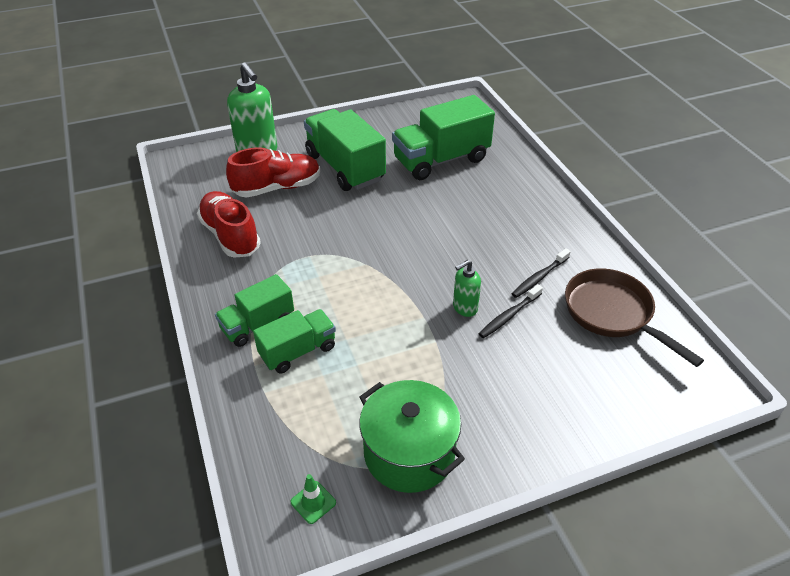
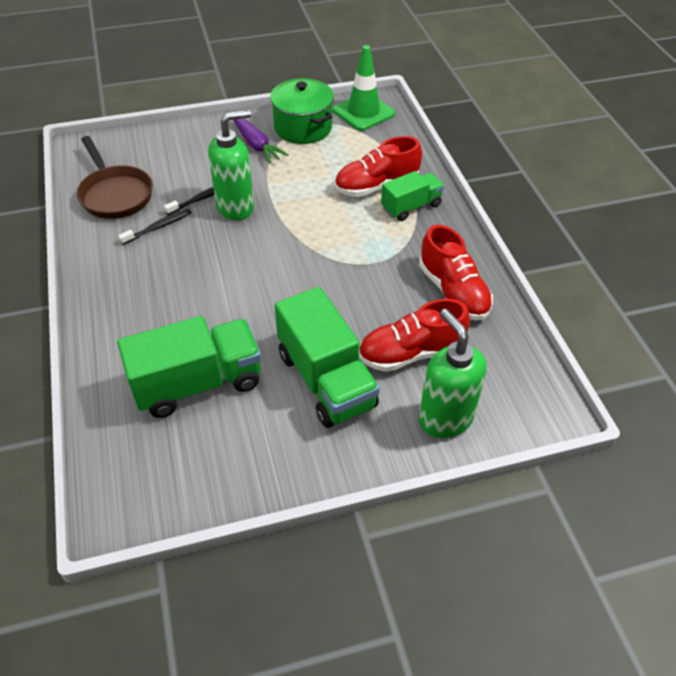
camera: 175 degrees left, 5 degrees up
(298, 351) = (376, 186): green truck -> red shoe
(313, 502) = (363, 112): green traffic cone -> green traffic cone, size x2.33
(464, 308) = (236, 207): green soap dispenser -> green soap dispenser, size x1.88
(471, 411) = (255, 144): none -> purple carrot

